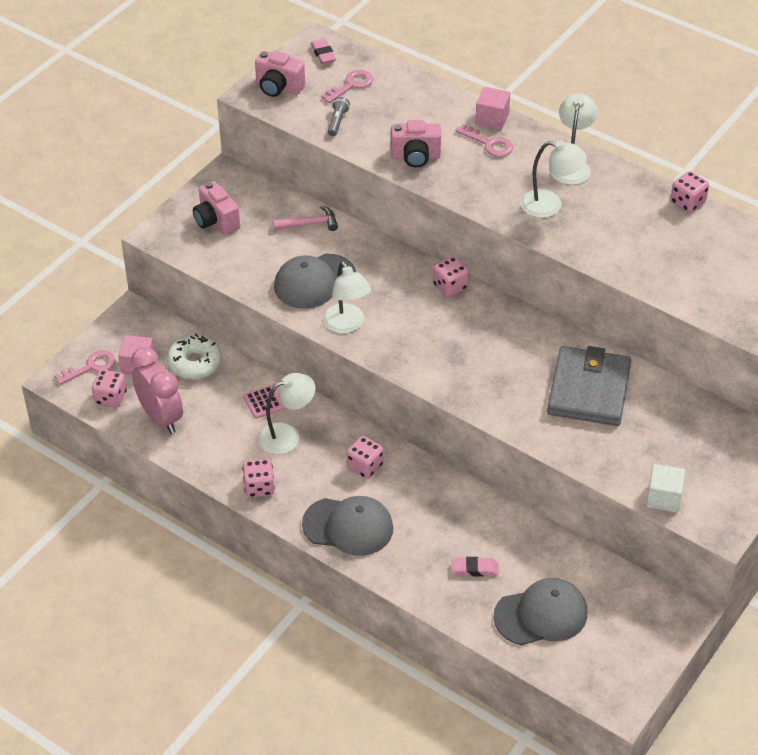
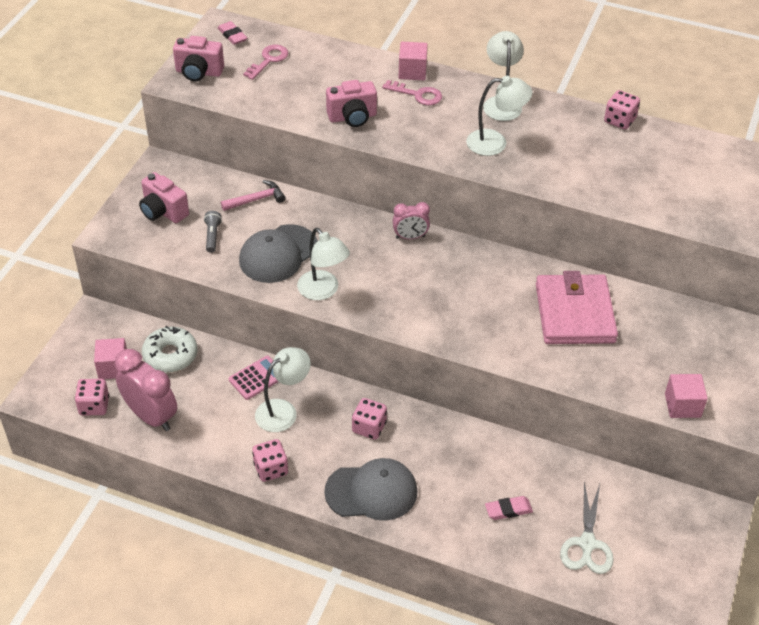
camera: 15 degrees left, 0 degrees up
(91, 367) = (65, 378): pink key -> none
(337, 122) = (266, 96): grey flashlight -> grey flashlight (212, 236)
(450, 287) = (410, 237): pink dice -> pink clock
(541, 615) = (587, 543): grey cap -> white scissors
(589, 390) = (574, 313): grey wallet -> pink wallet
(663, 498) = (682, 405): white cube -> pink cube

